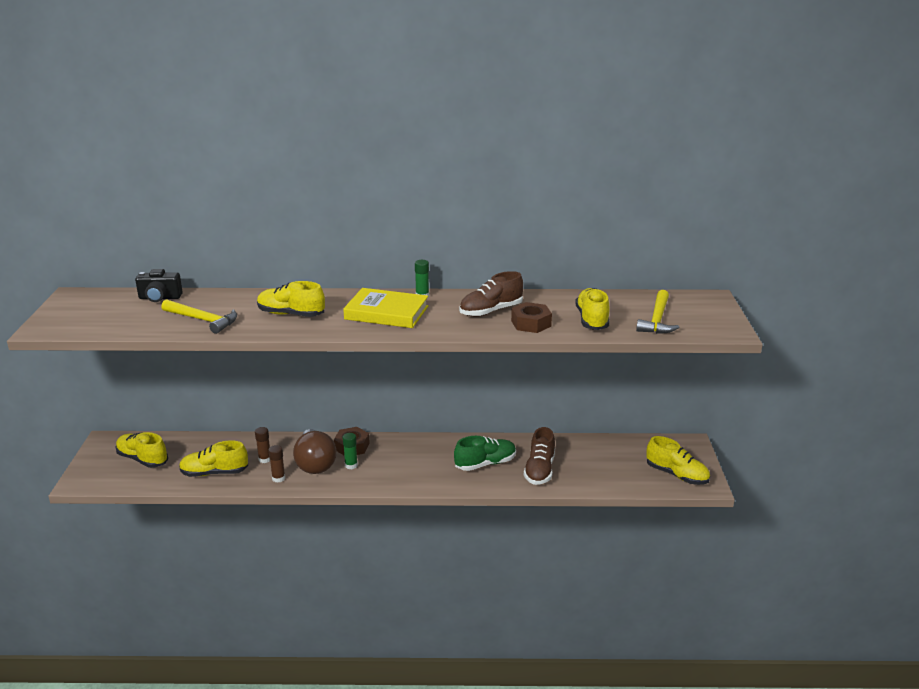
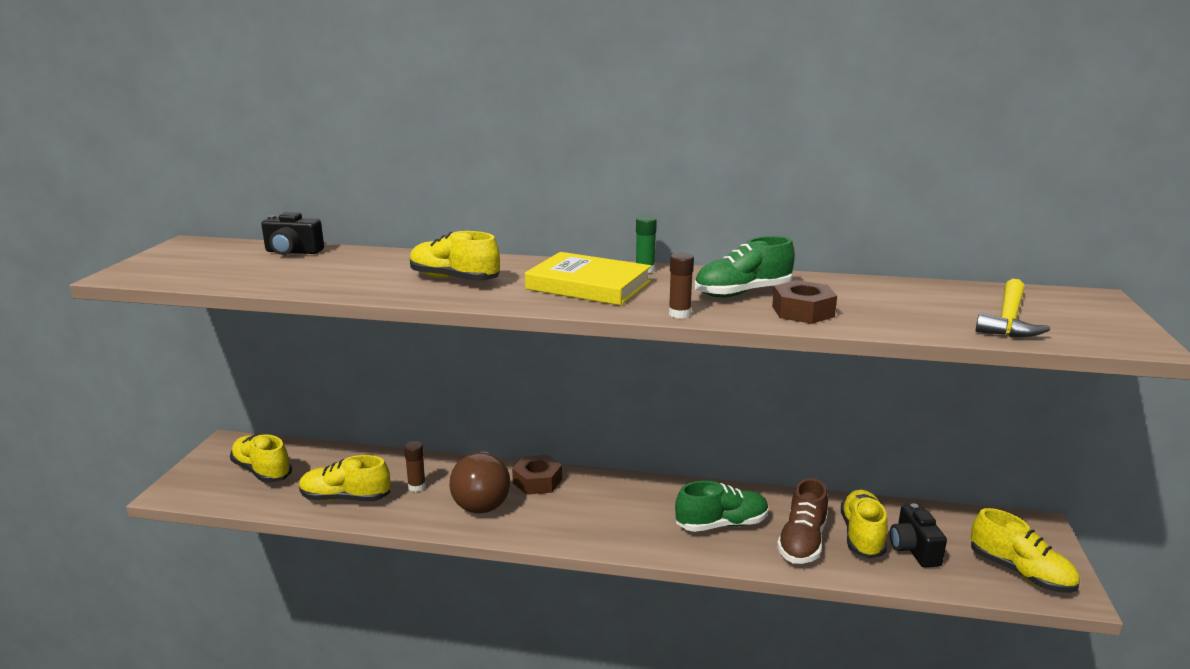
camera: 10 degrees right, 5 degrees down
(203, 320) = (333, 278): yellow hammer -> none
(278, 478) = (427, 514): brown glue stick -> brown glue stick (679, 314)
(351, 465) = (530, 507): green glue stick -> none
(491, 311) = (742, 293): brown shoe -> green shoe
(592, 320) = (900, 313): yellow shoe -> yellow shoe (862, 536)
(611, 467) = (913, 549): none -> black camera

